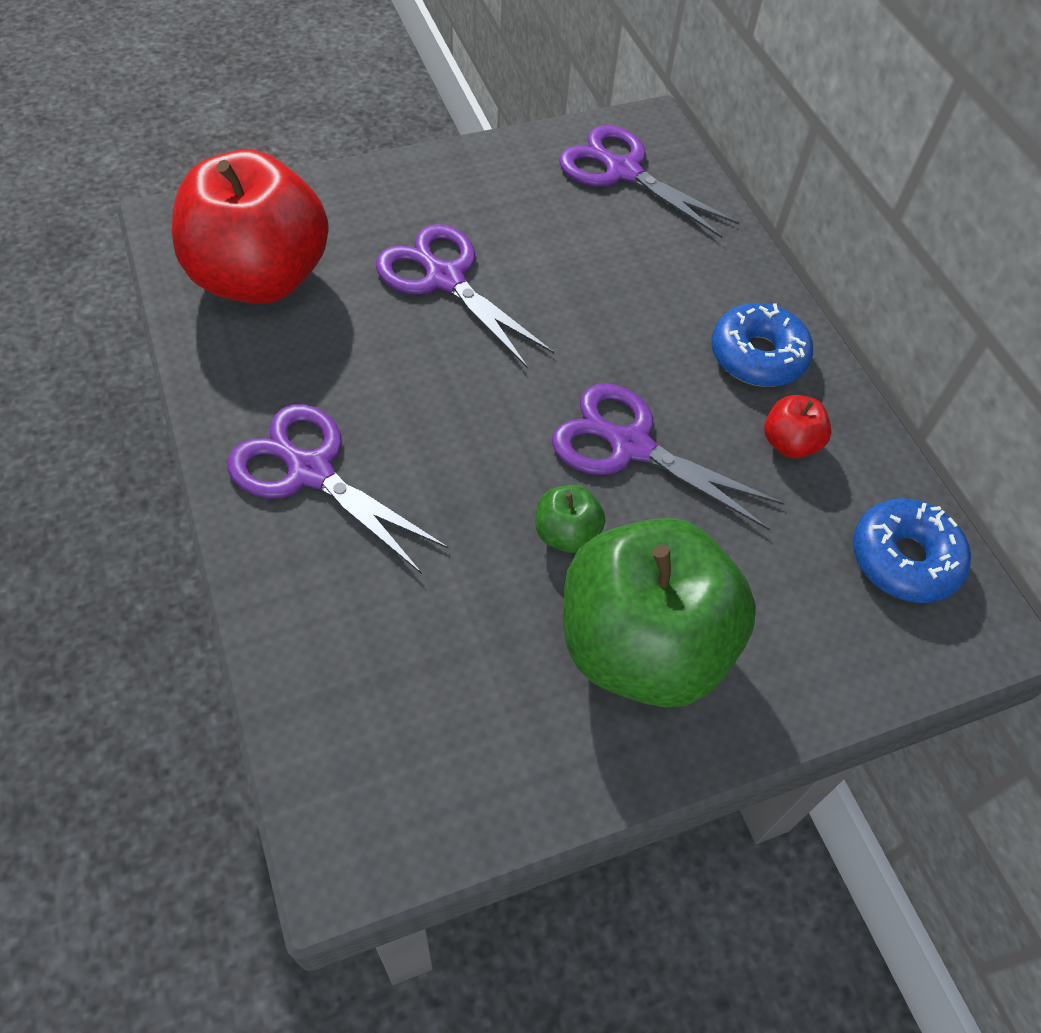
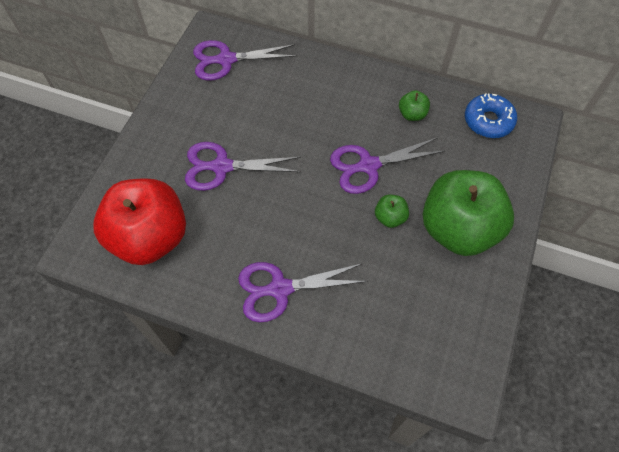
camera: 45 degrees left, 5 degrees up
(757, 356) = (364, 91): blue donut -> none
(789, 443) = (412, 114): red apple -> green apple

